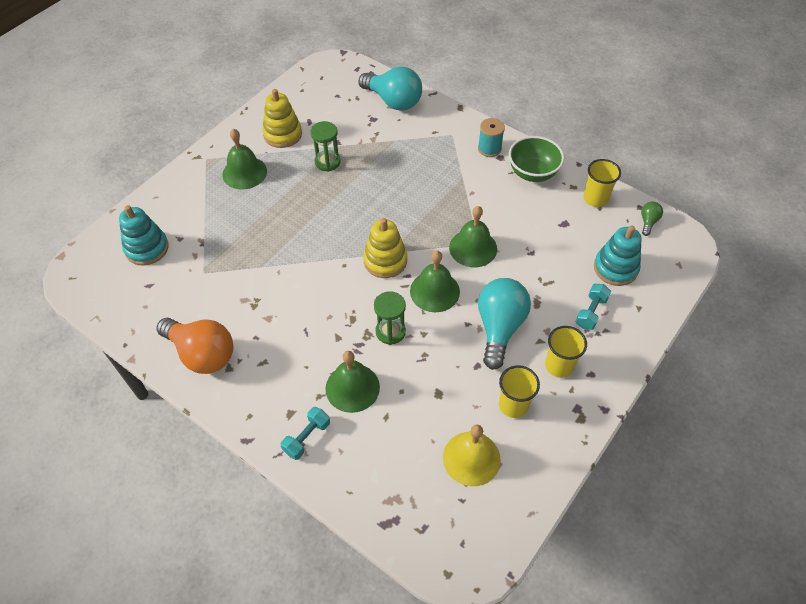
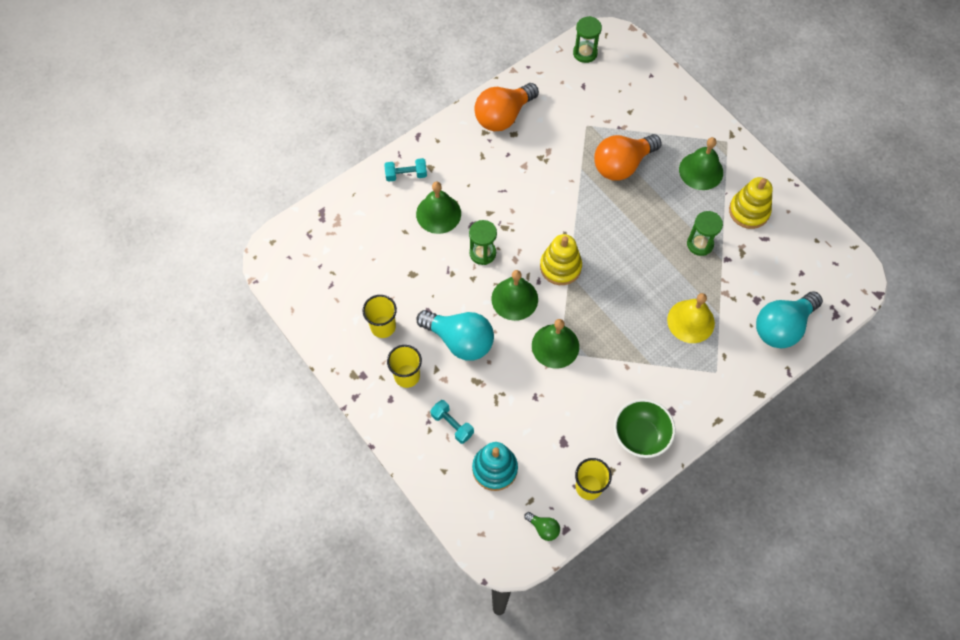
camera: 105 degrees right, 10 degrees up
(100, 292) = (585, 53): none -> green hourglass
(147, 248) = (624, 87): turquoise stacking toy -> none
(250, 233) = (622, 165): none -> orange light bulb
(307, 437) = (406, 175): turquoise dumbbell -> turquoise dumbbell turned 60 degrees counterclockwise
(471, 458) = (349, 282): yellow bell -> yellow bell (690, 321)
(489, 149) = (686, 404): turquoise spool -> none

